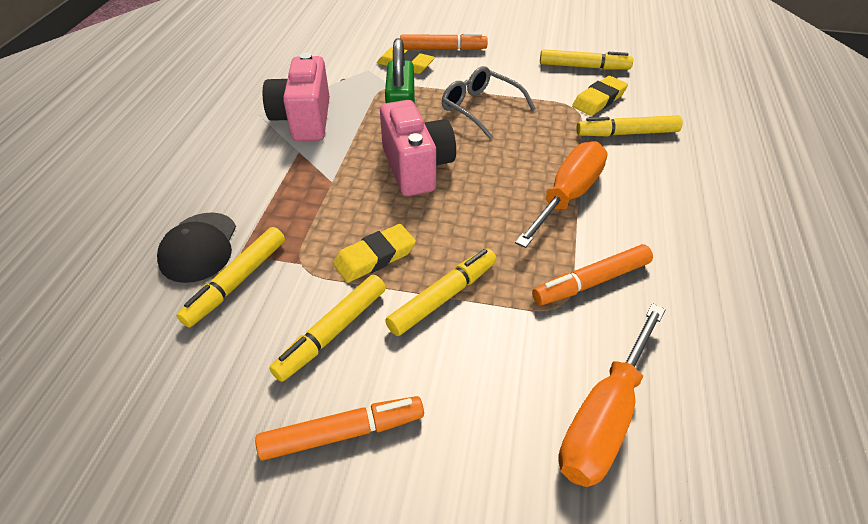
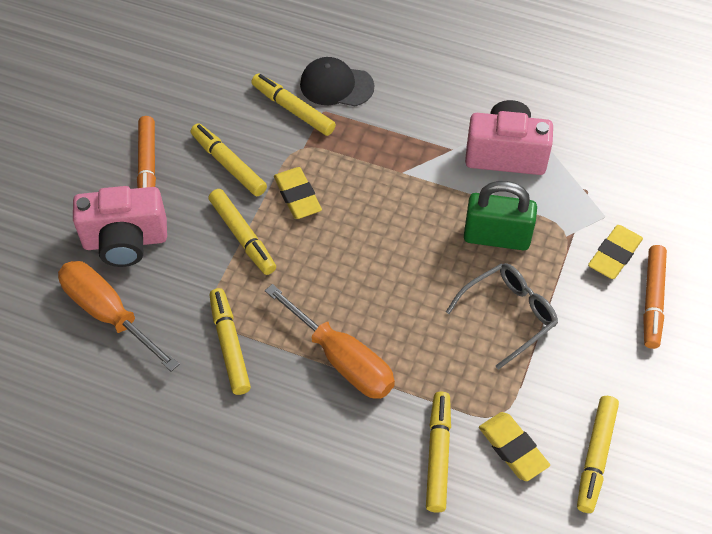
camera: 100 degrees right, 10 degrees up
(416, 168) = (410, 240): pink camera -> pink camera (125, 241)
(591, 282) = (229, 345): orange marker -> yellow marker

